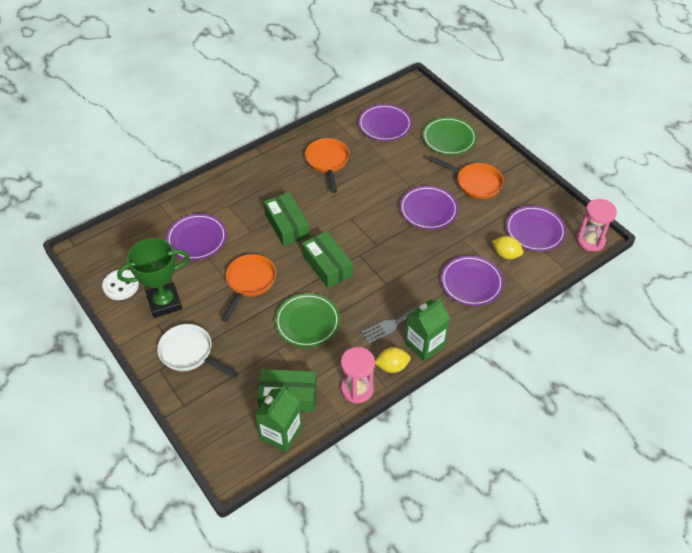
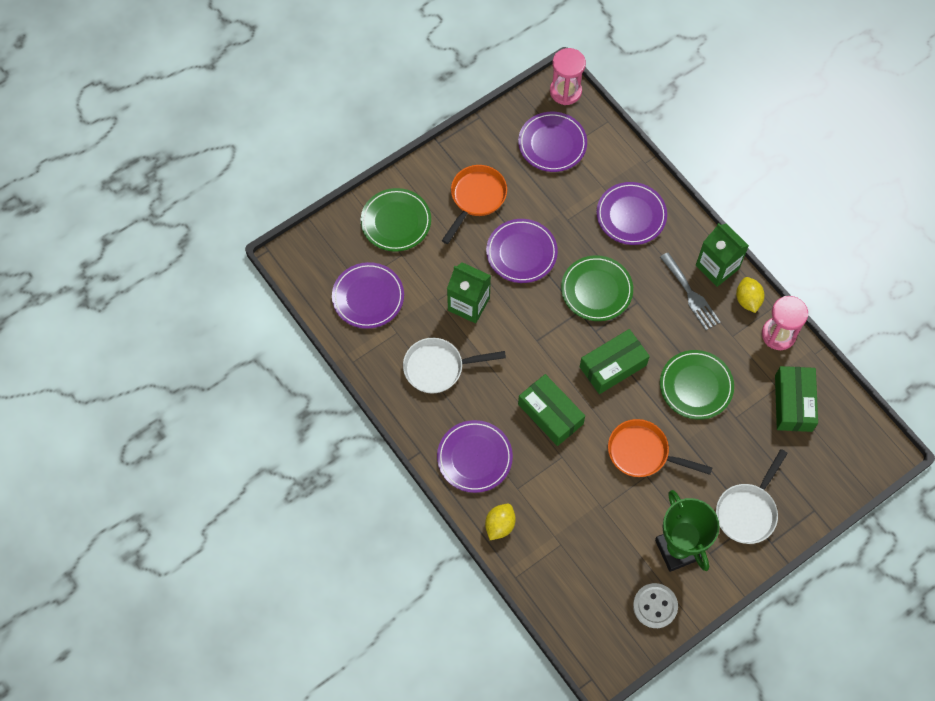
camera: 90 degrees left, 15 degrees up
(197, 239) = (576, 522): purple plate -> purple plate (474, 457)
(281, 433) = (837, 408): green carton -> green carton (468, 304)
(287, 225) = (550, 414): green box -> green box turned 75 degrees clockwise
(327, 162) = (438, 368): orange pan -> white pan
(397, 257) = (596, 290): none -> green plate
(505, 254) = (589, 177): yellow lemon -> yellow lemon (499, 525)

